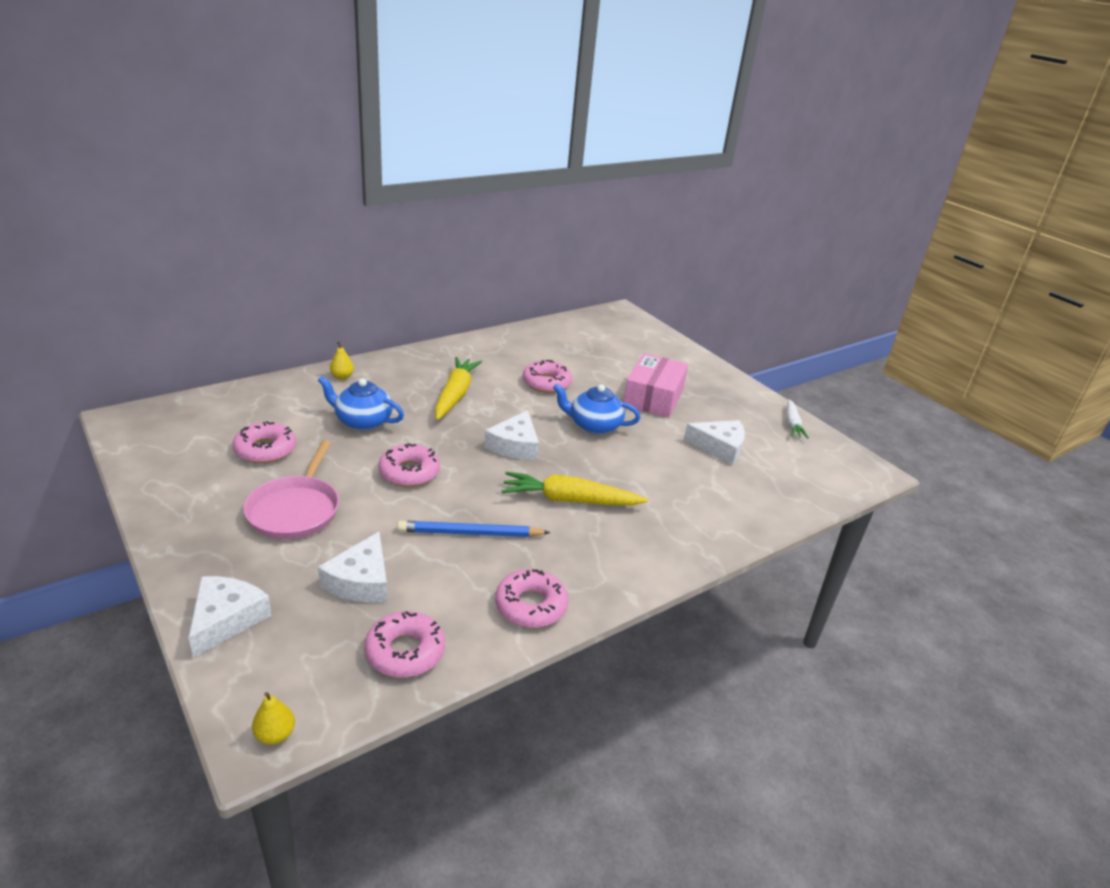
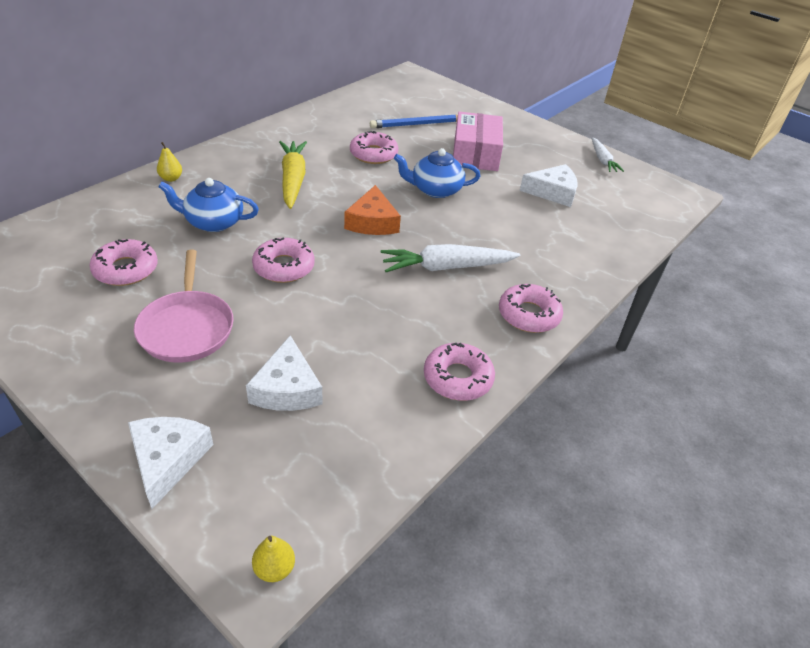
camera: 15 degrees left, 10 degrees up
(405, 651) = (362, 451): pink donut -> pink donut (528, 315)
(470, 533) = (370, 318): blue pencil -> blue pencil (417, 124)
(515, 445) = (372, 222): white cheese -> orange cheese
(570, 500) = (446, 267): yellow carrot -> white carrot

